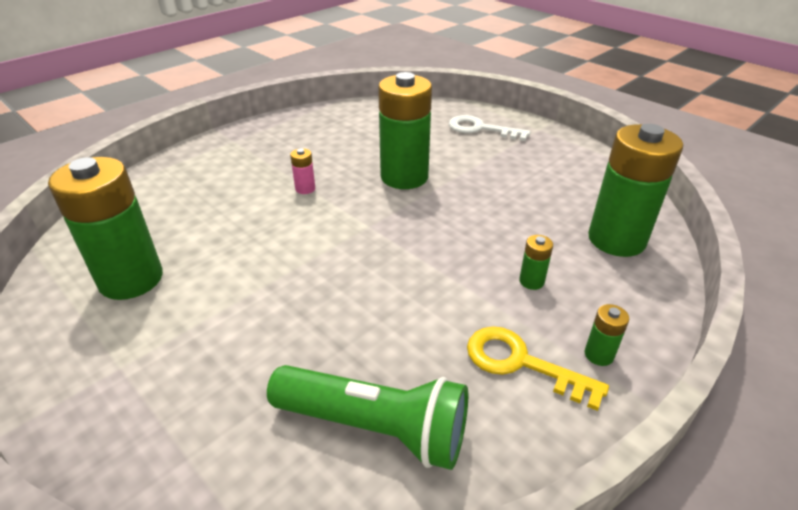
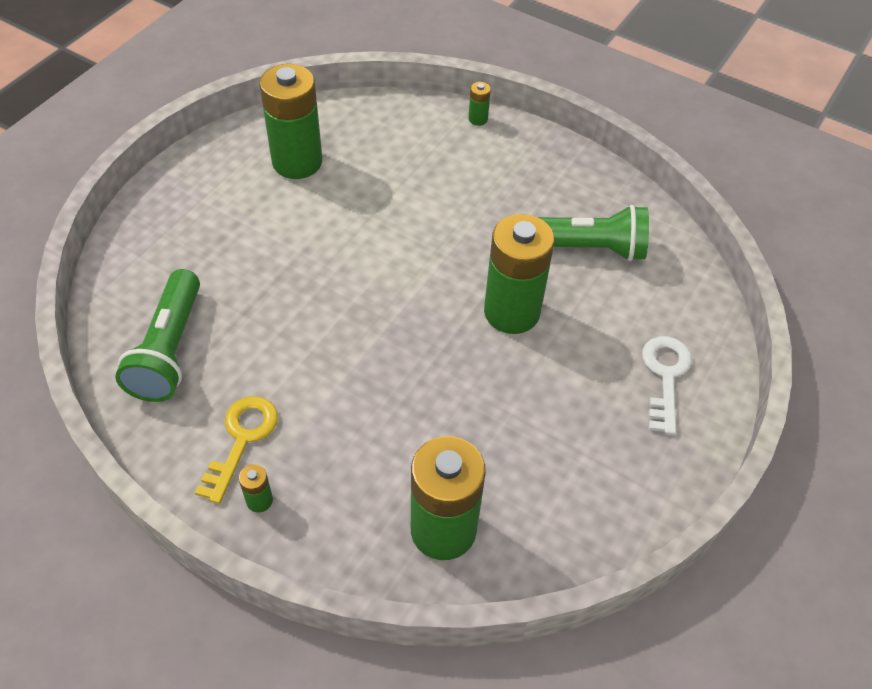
camera: 75 degrees right, 15 degrees up
(305, 189) = (460, 233): pink battery -> none
(353, 137) = (584, 247): none -> green flashlight
(531, 281) = (351, 445): green battery -> green battery (478, 119)

